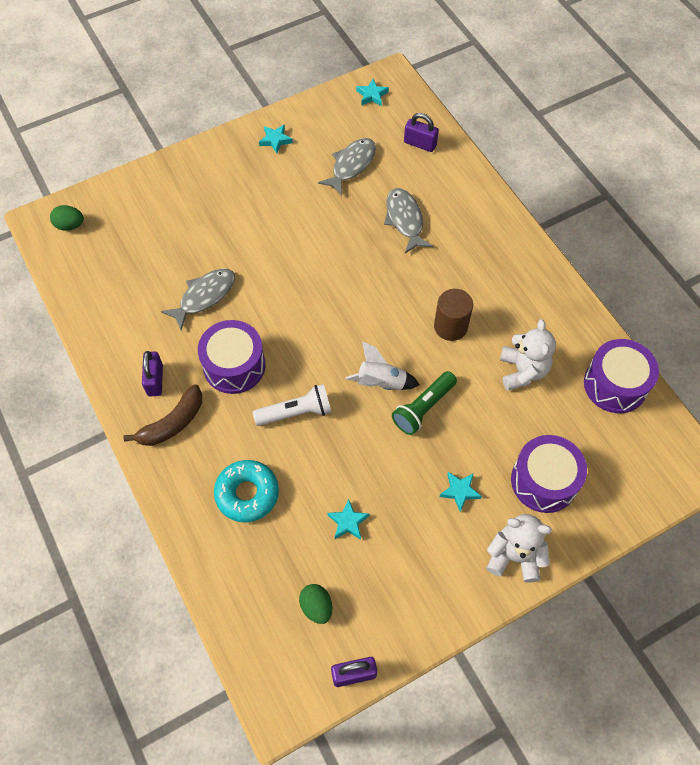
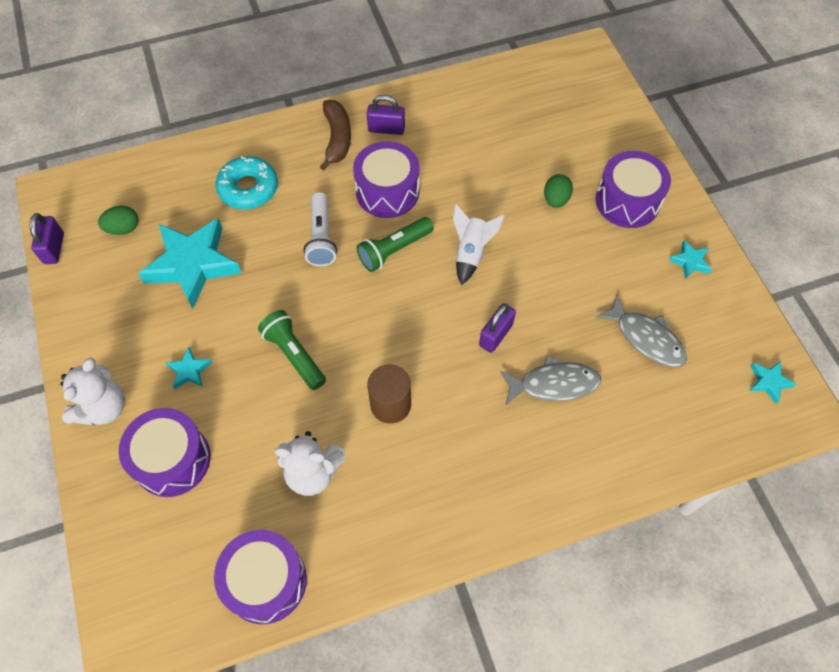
camera: 100 degrees right, 0 degrees up
(70, 225) = (580, 73): green egg -> green egg (555, 199)
(172, 423) = (337, 139): brown banana -> brown banana turned 150 degrees counterclockwise
(204, 297) = (475, 174): grey fish -> none
(220, 182) = (627, 201): none -> purple drum
(300, 349) = (394, 250): none -> green flashlight
(348, 522) = (193, 265): turquoise star -> turquoise star, size x2.32
(381, 382) = (335, 319): white rocket -> white rocket (471, 253)
(420, 144) = (679, 426): purple padlock -> purple padlock (495, 335)

